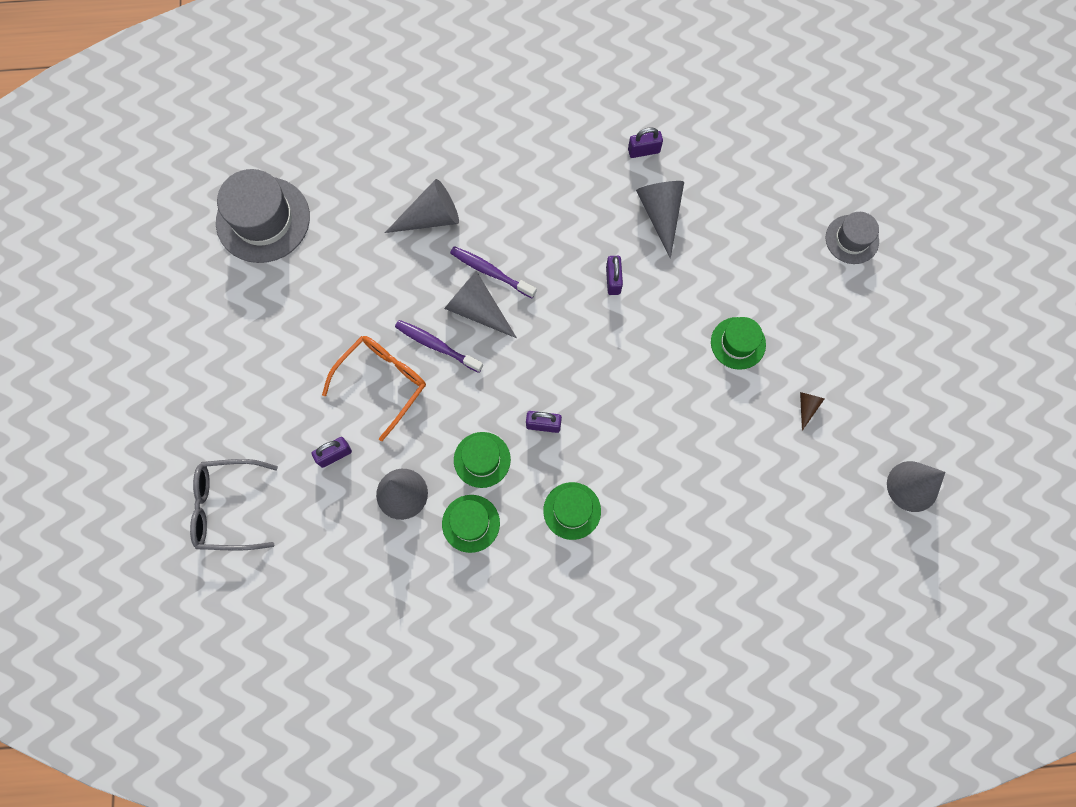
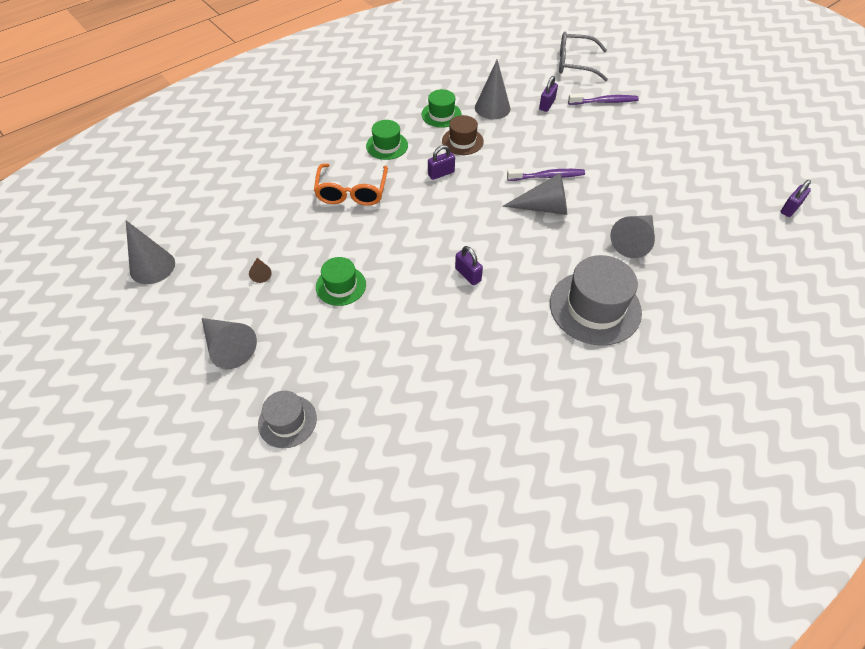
camera: 145 degrees right, 20 degrees down
(228, 507) = (575, 63): grey glasses -> grey glasses turned 135 degrees counterclockwise
(263, 219) = (731, 180): grey hat -> grey hat (595, 307)
(382, 382) = (558, 144): orange glasses -> orange glasses (352, 192)
(482, 459) = (462, 141): green hat -> brown hat
(490, 272) = (558, 232): purple toothbrush -> purple toothbrush (604, 102)
(643, 151) = (529, 386): purple padlock -> purple padlock (790, 208)
(660, 214) = (471, 342): grey cone -> grey cone (228, 347)

